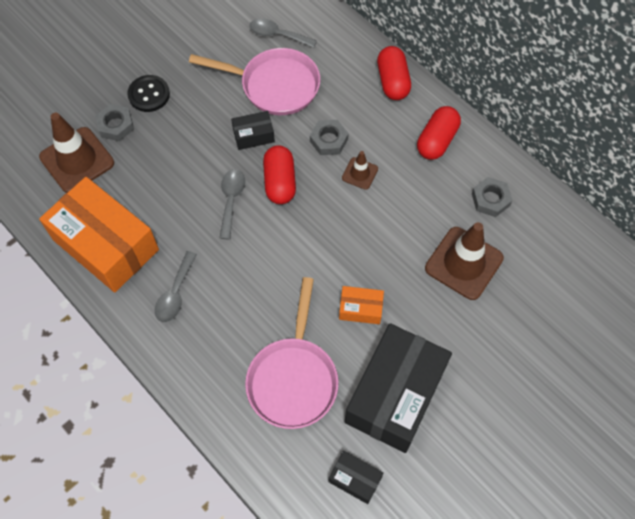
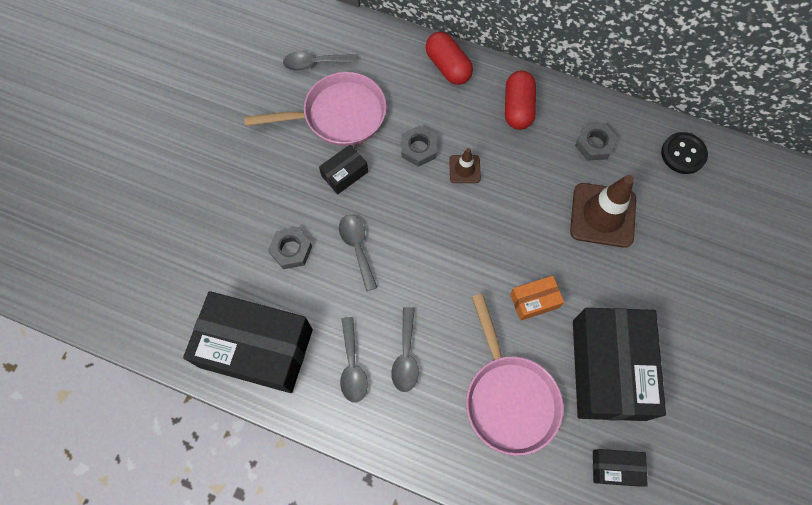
camera: 25 degrees left, 5 degrees up
(77, 160) = (180, 273): brown traffic cone -> none
(105, 245) = (256, 348): orange box -> black box
(116, 125) = (201, 220): grey nut -> grey nut (291, 250)
(149, 94) = (218, 175): black button -> black button (683, 154)
(224, 305) = (406, 356): none -> grey spoon
(280, 182) = (394, 209): red capsule -> none

